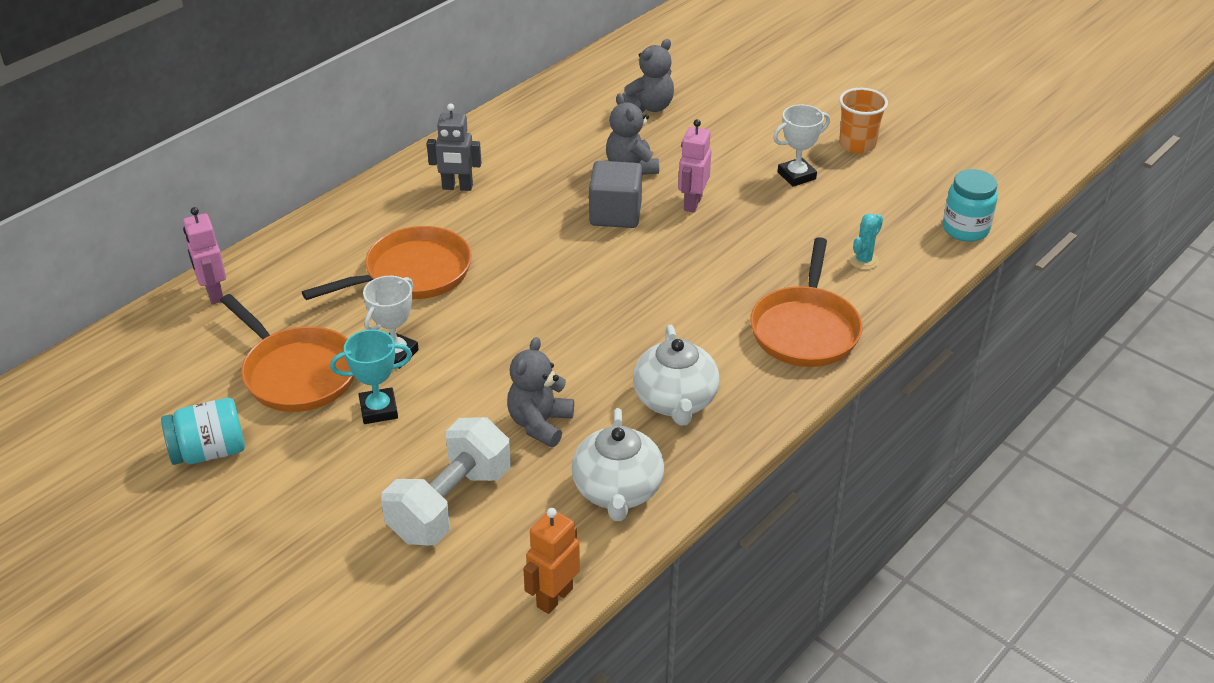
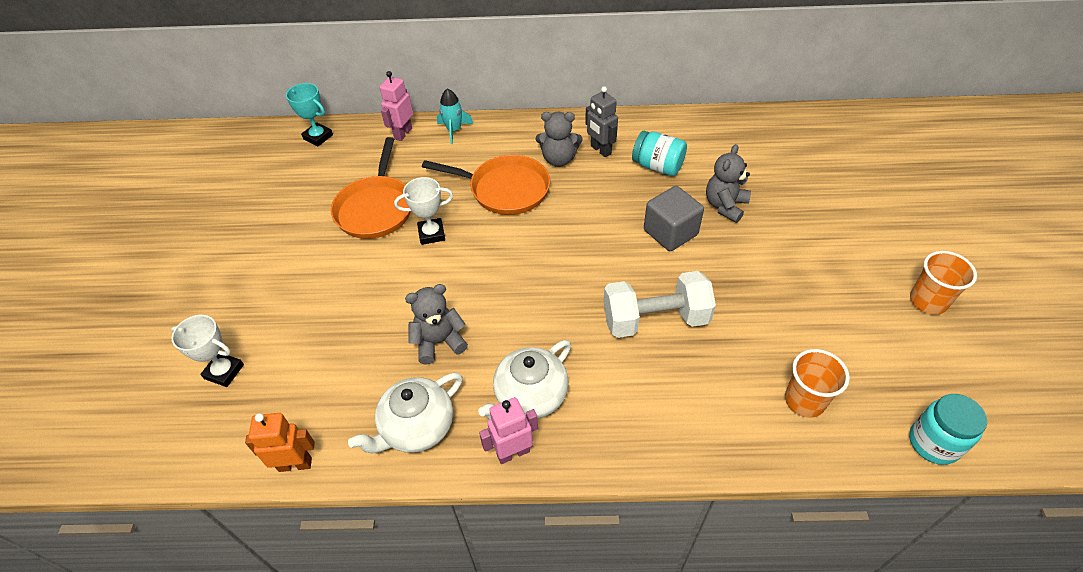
camera: 50 degrees right, 10 degrees up
(209, 452) = (285, 223): turquoise jar -> turquoise jar (657, 166)
(271, 257) = (454, 130): none -> turquoise rocket
(378, 410) = (379, 262): turquoise trophy -> turquoise trophy (318, 137)
(450, 504) = (332, 352): white dumbbell -> white dumbbell (655, 319)
(650, 107) = (796, 169): grey teddy bear -> grey teddy bear (558, 159)
(692, 203) = (732, 260): pink robot -> pink robot (513, 452)
(796, 176) = (840, 293): white trophy -> white trophy (224, 372)
(805, 329) = (685, 419): orange pan -> none
(863, 260) = (804, 401): turquoise cactus -> orange cup

